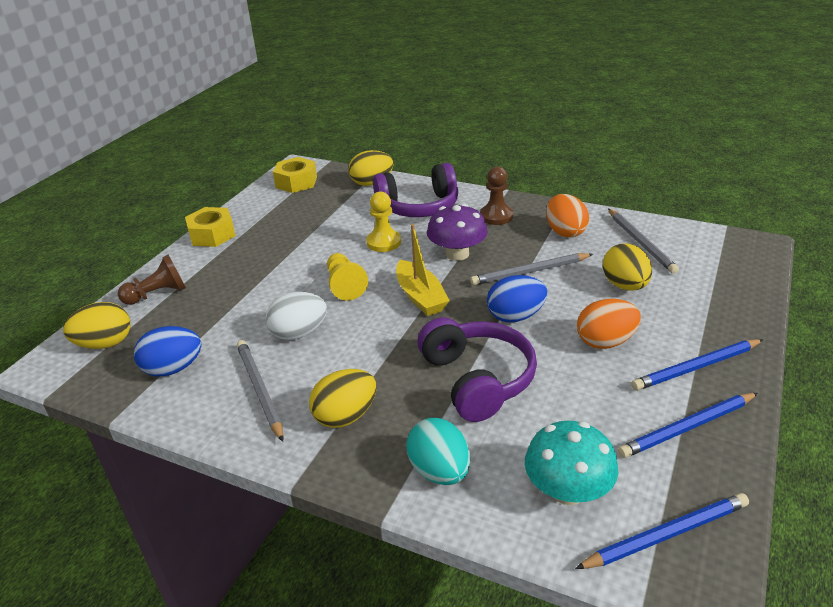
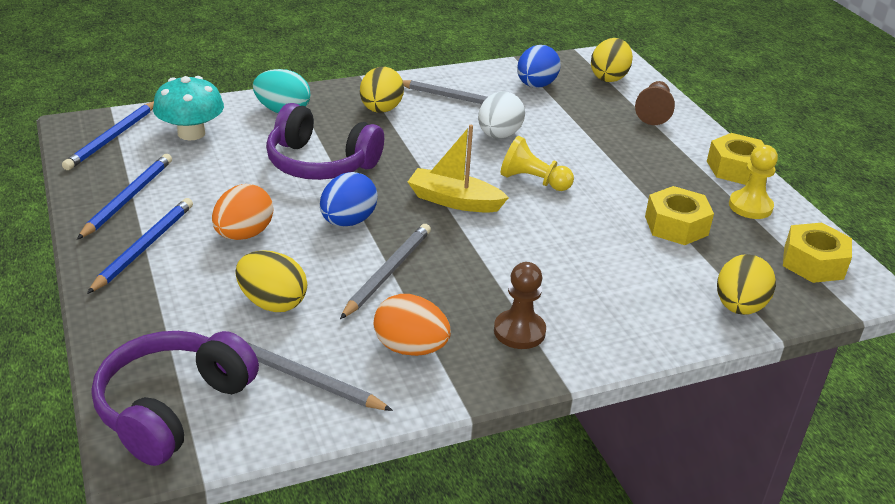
camera: 130 degrees right, 0 degrees up
(319, 223) = (676, 225): none -> yellow nut
(384, 242) = (577, 236): yellow pawn -> yellow pawn (750, 206)
(419, 206) = (624, 299): purple headphones -> purple headphones (173, 408)
(457, 254) = (487, 258): purple mushroom -> none

